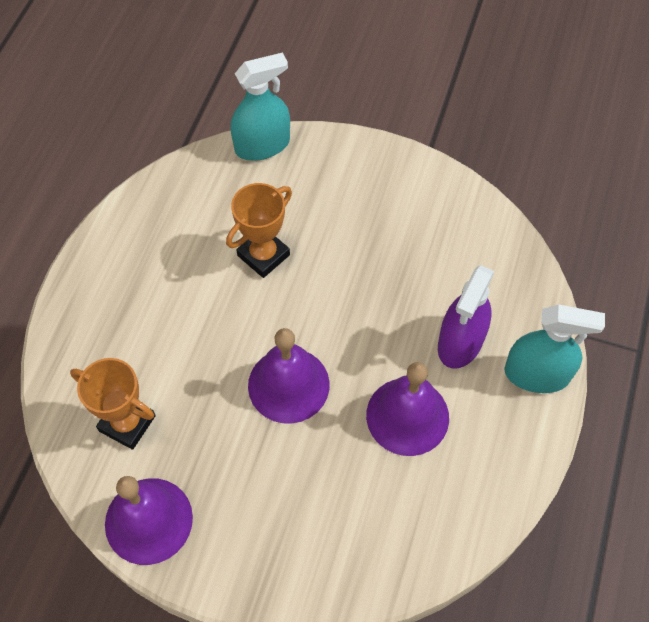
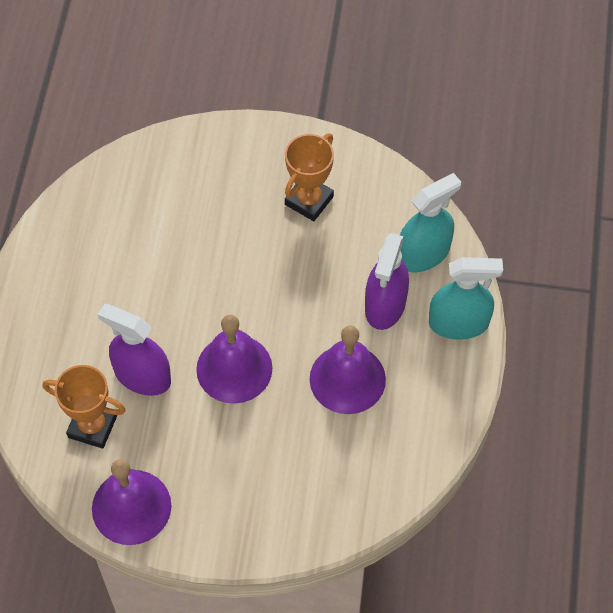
camera: 10 degrees left, 0 degrees up
(191, 377) = (142, 376): none -> purple spray bottle
(262, 145) = (165, 144): turquoise spray bottle -> turquoise spray bottle (423, 253)
(263, 255) = (187, 252): orange trophy -> orange trophy (309, 200)

